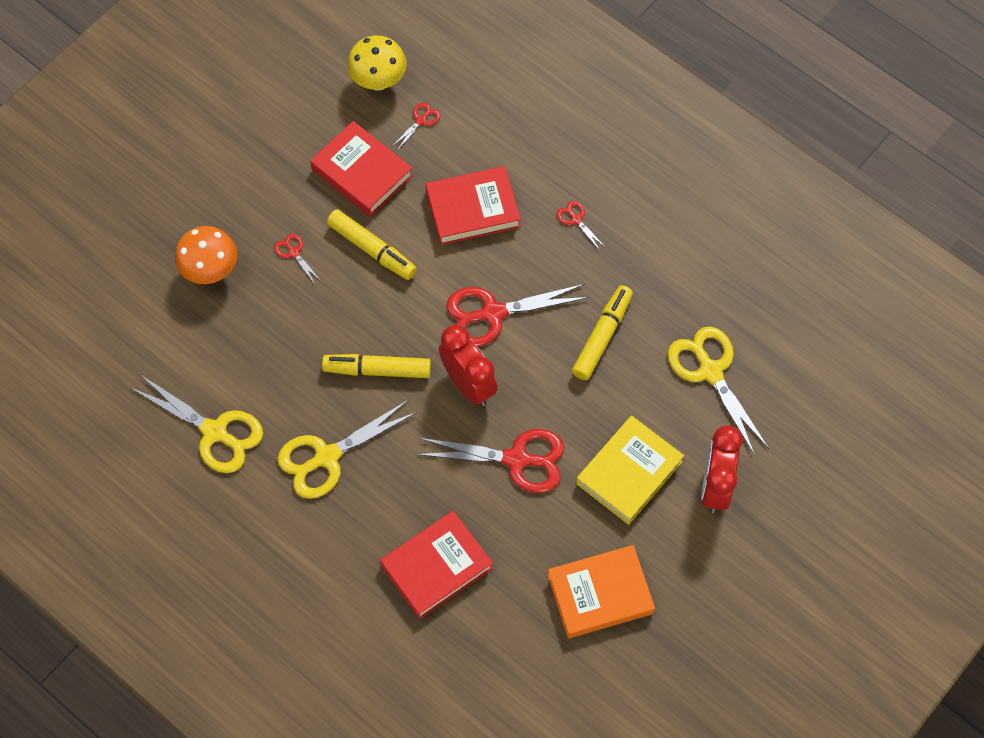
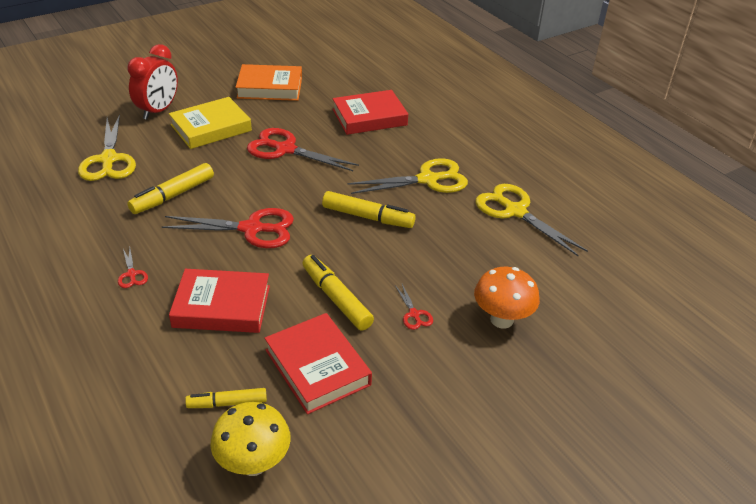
camera: 165 degrees left, 25 degrees down
(421, 120) = (227, 403): red scissors -> yellow marker
(468, 384) = (298, 193): red clock -> none

